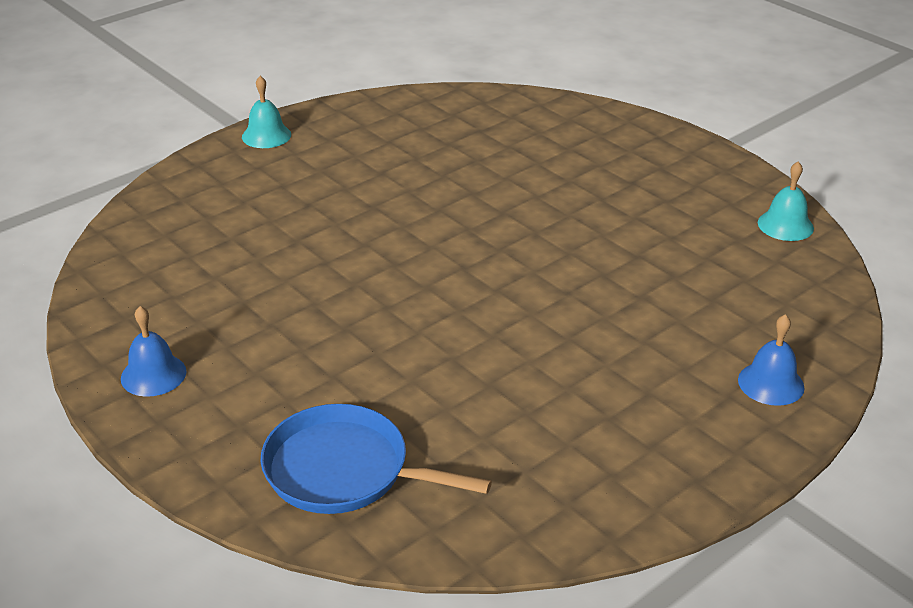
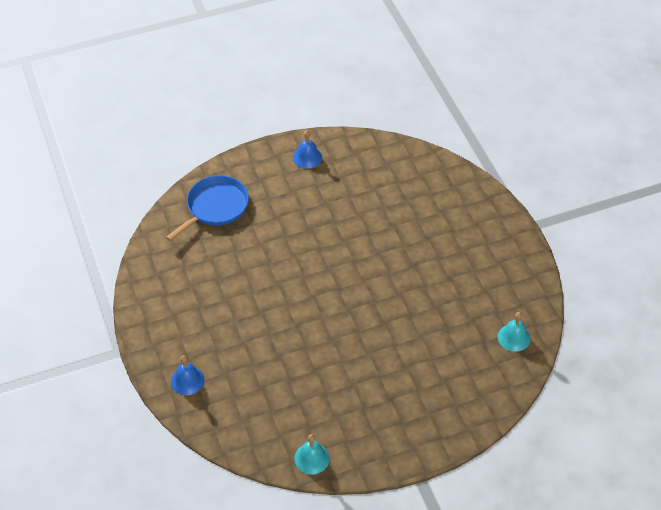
camera: 110 degrees right, 15 degrees up
(266, 135) = (513, 234): turquoise bell -> turquoise bell (514, 337)

